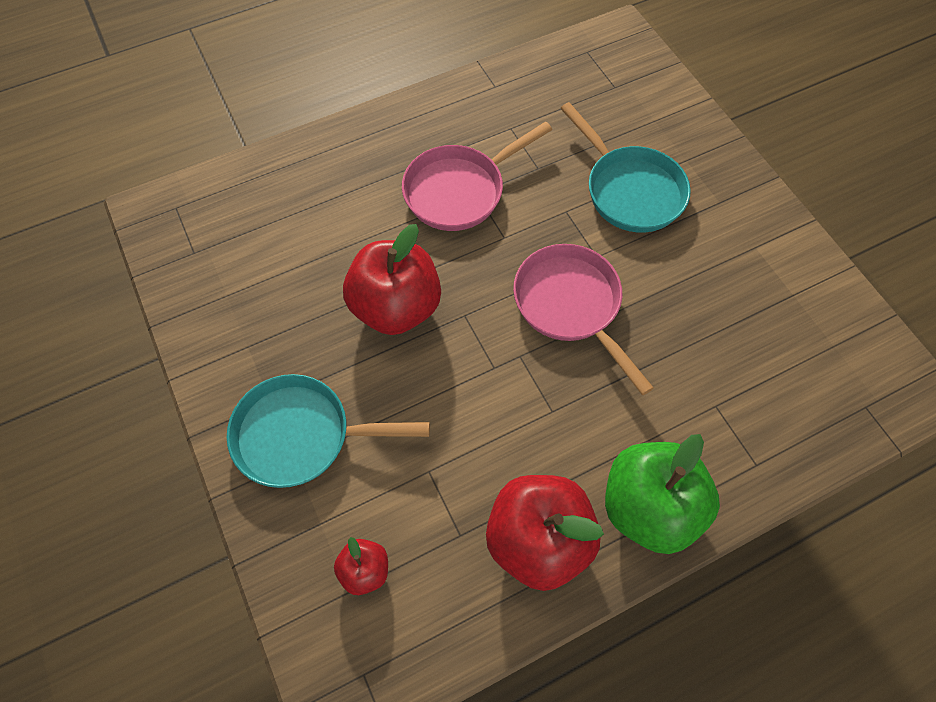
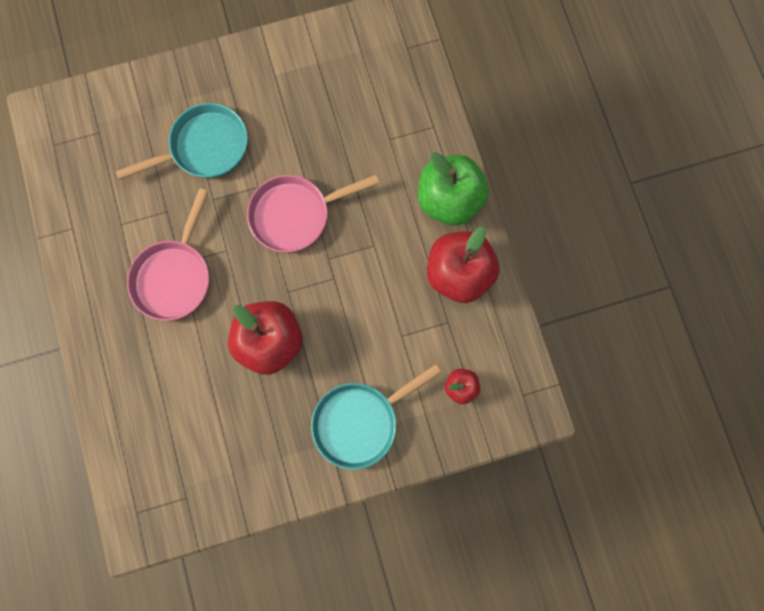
camera: 80 degrees left, 15 degrees up
(301, 435) = (360, 421): turquoise pan -> turquoise pan turned 45 degrees clockwise
(459, 191) = (175, 276): pink pan -> pink pan turned 45 degrees clockwise

